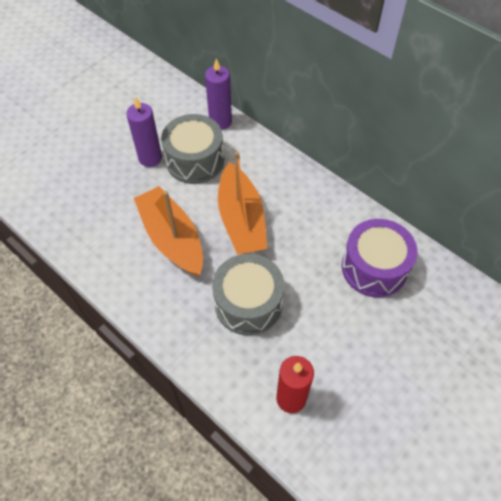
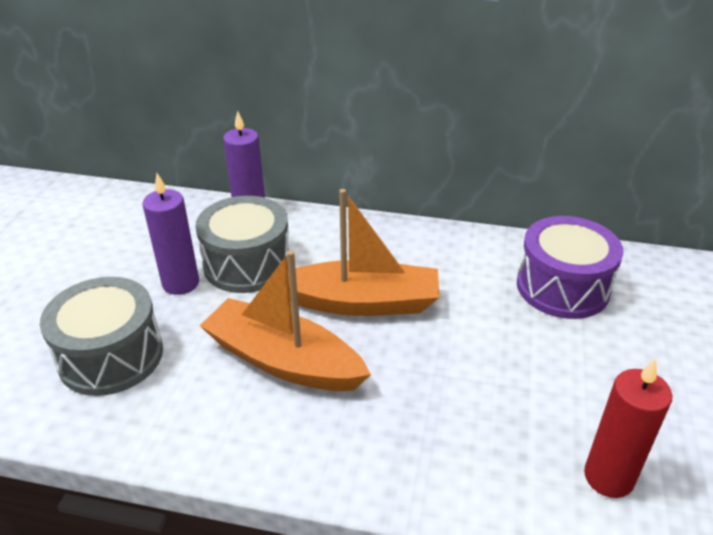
camera: 30 degrees left, 20 degrees down
(241, 219) = (362, 302): orange boat -> orange boat turned 45 degrees counterclockwise
(248, 303) = (452, 391): grey drum -> grey drum (111, 356)

